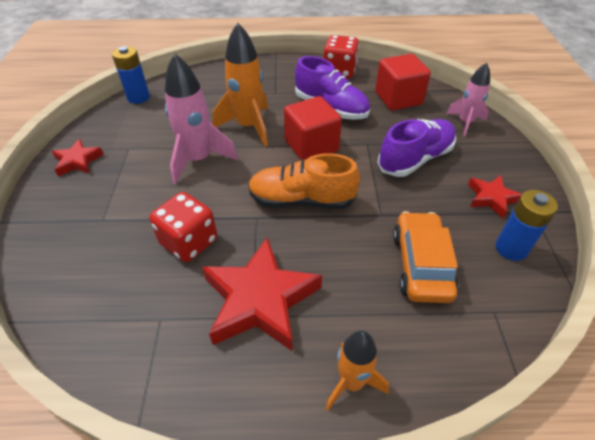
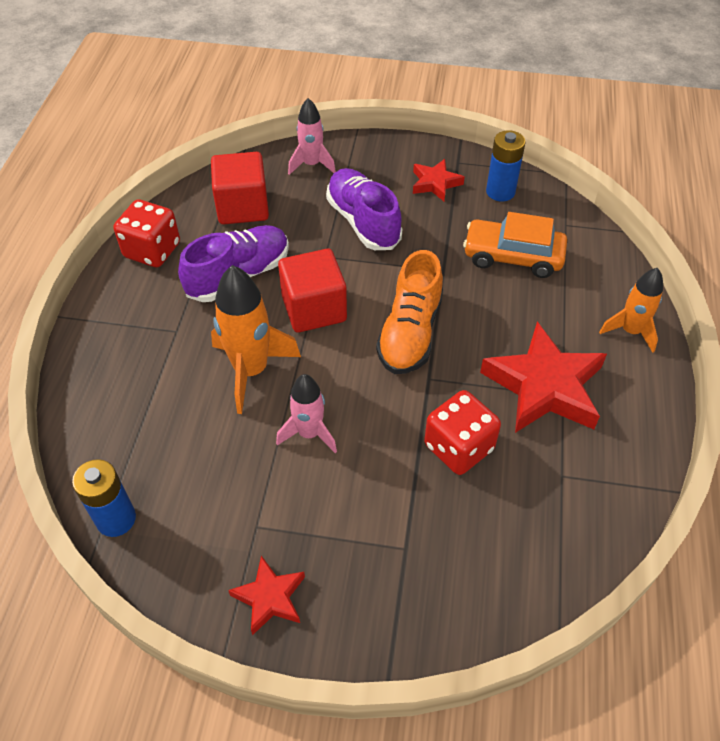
camera: 80 degrees left, 5 degrees up
(199, 160) = (309, 433): pink rocket -> pink rocket, size x0.63

